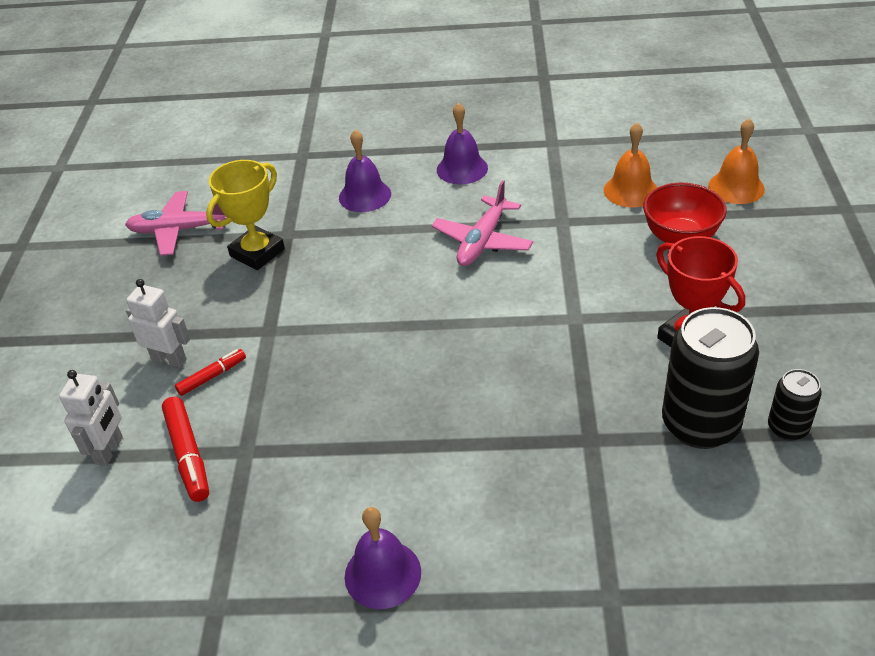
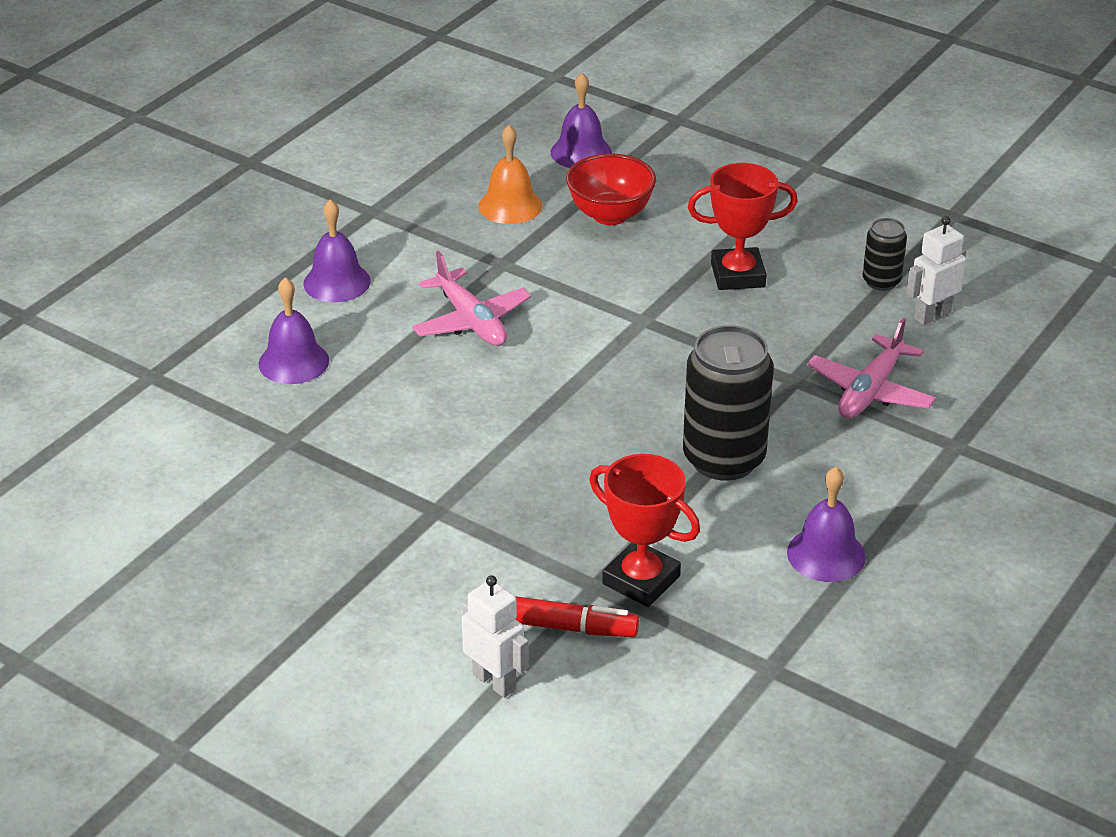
camera: 60 degrees left, 5 degrees down
(169, 359) = (399, 596): white robot -> white robot (932, 315)
(178, 230) = (170, 517): pink plane -> pink plane (870, 391)
(212, 376) = (463, 573): red marker -> none
(257, 253) = (294, 473): yellow trophy -> none
(268, 473) = (641, 580): none -> red trophy
(700, 424) = (835, 319): black can -> black can (723, 459)
(736, 187) = (581, 152): orange bell -> purple bell

